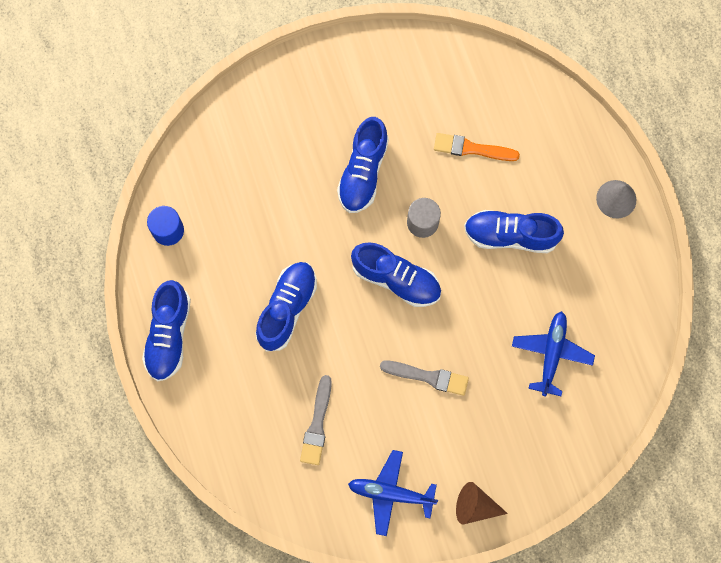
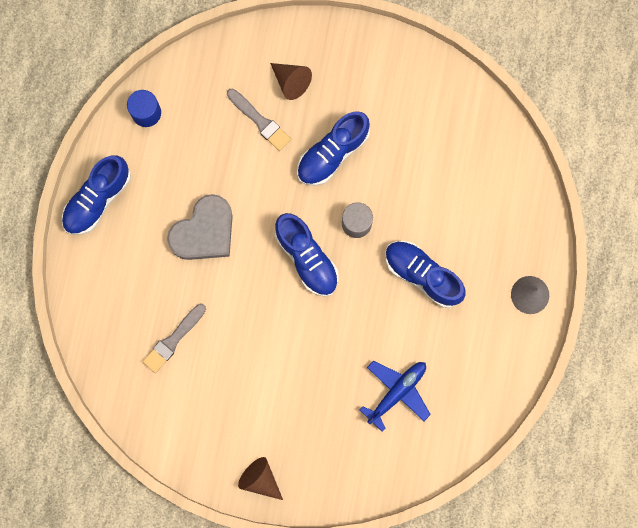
camera: 30 degrees right, 5 degrees up
(286, 129) = (291, 82): none -> brown cone
(287, 309) = (204, 232): blue shoe -> grey heart
(390, 493) = (199, 429): blue plane -> none
(428, 377) = (285, 353): grey brush -> grey brush (260, 121)
(472, 148) = (434, 184): orange brush -> none

